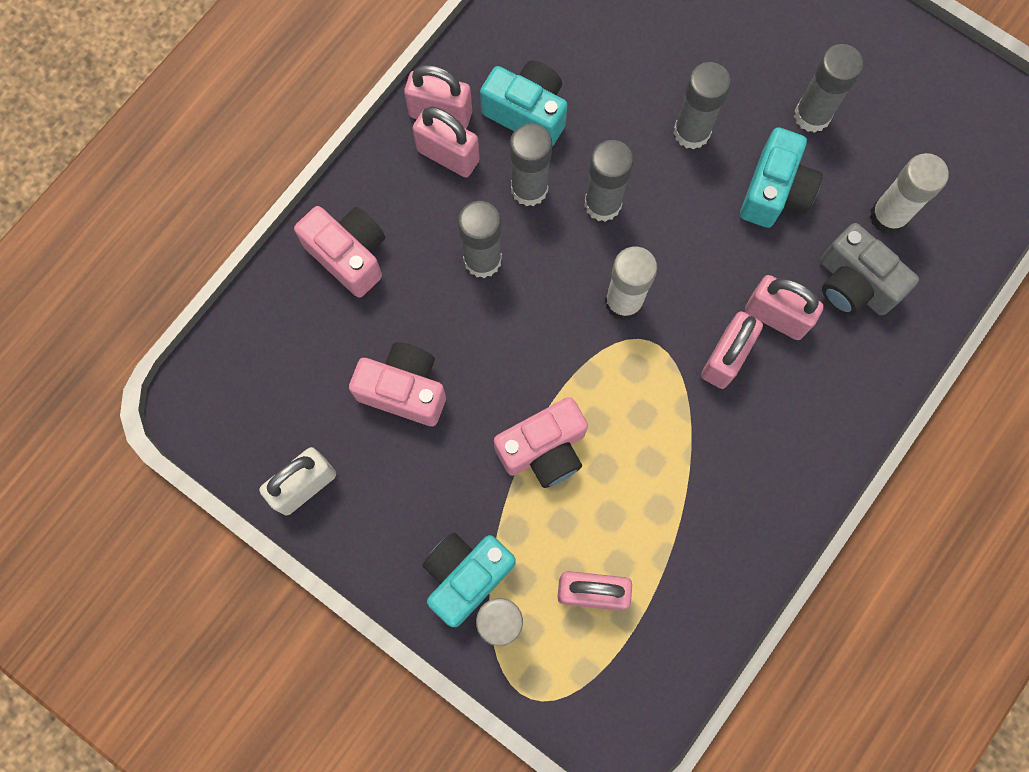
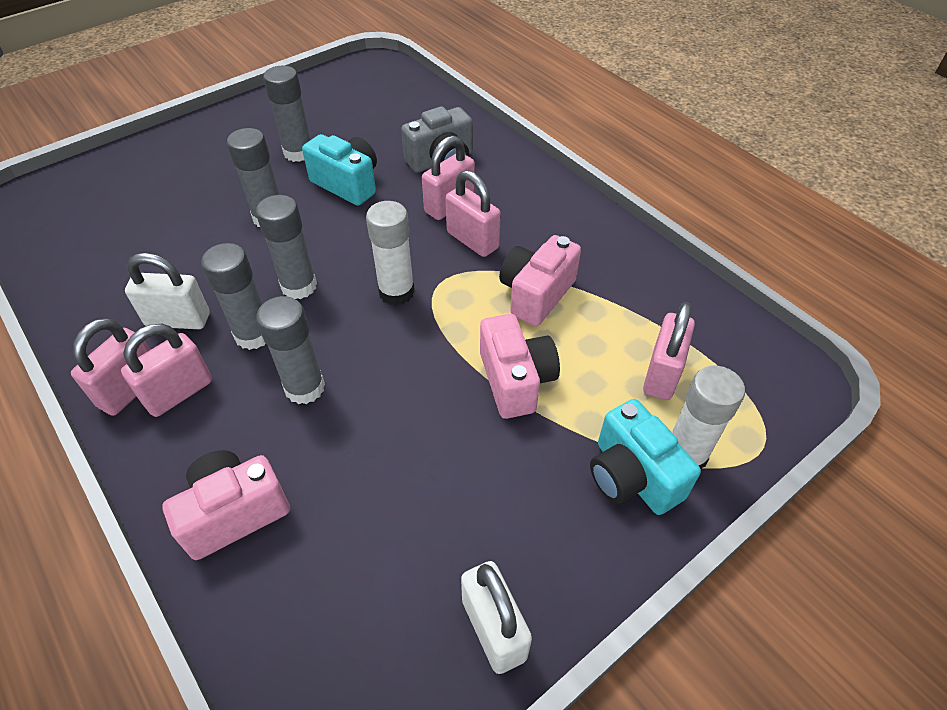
camera: 75 degrees left, 25 degrees down
(404, 390) = (413, 490): pink camera -> pink camera (536, 294)
(527, 113) = (178, 320): turquoise camera -> white padlock
(888, 216) = (398, 135): white glue stick -> none

